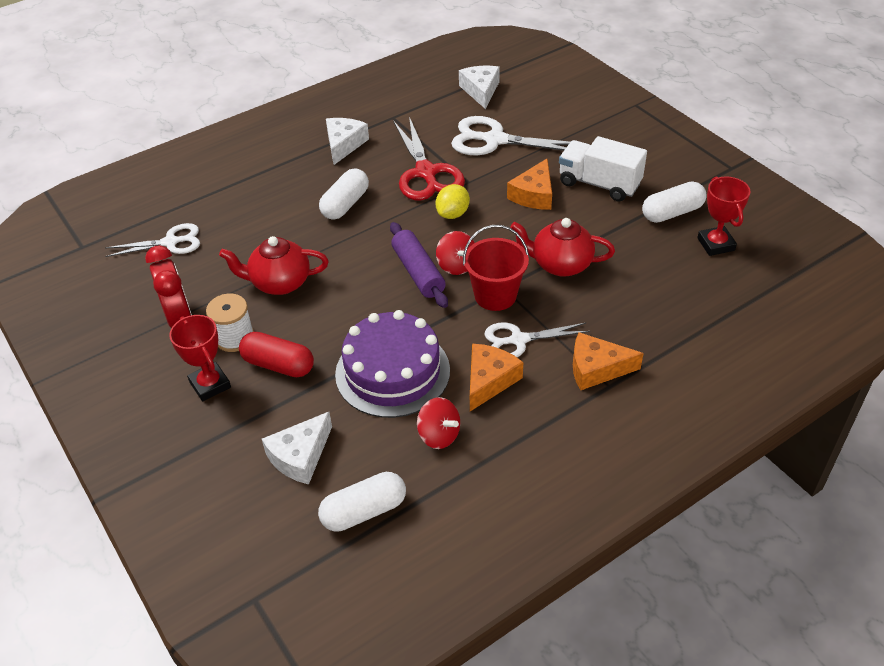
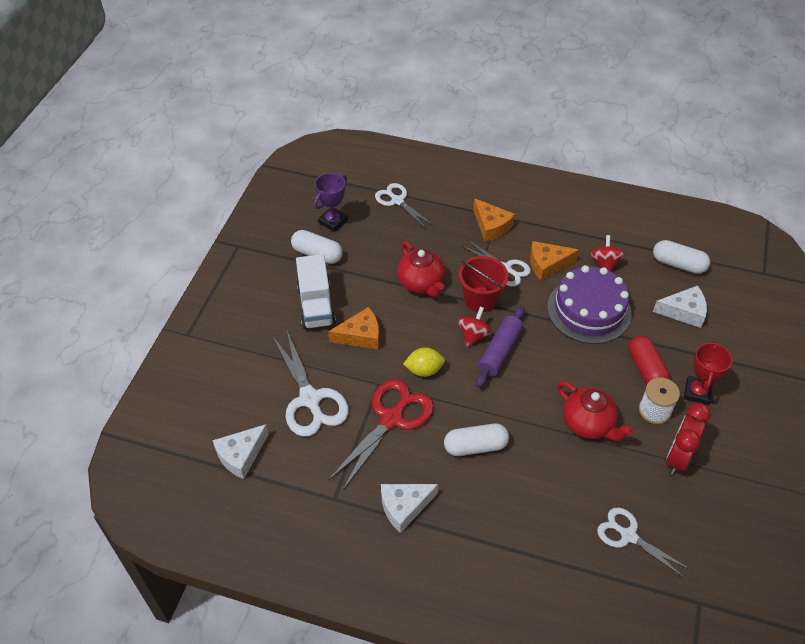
camera: 130 degrees left, 5 degrees up
(711, 310) = (397, 201): none -> white scissors
(716, 244) = (333, 221): red trophy -> purple trophy

